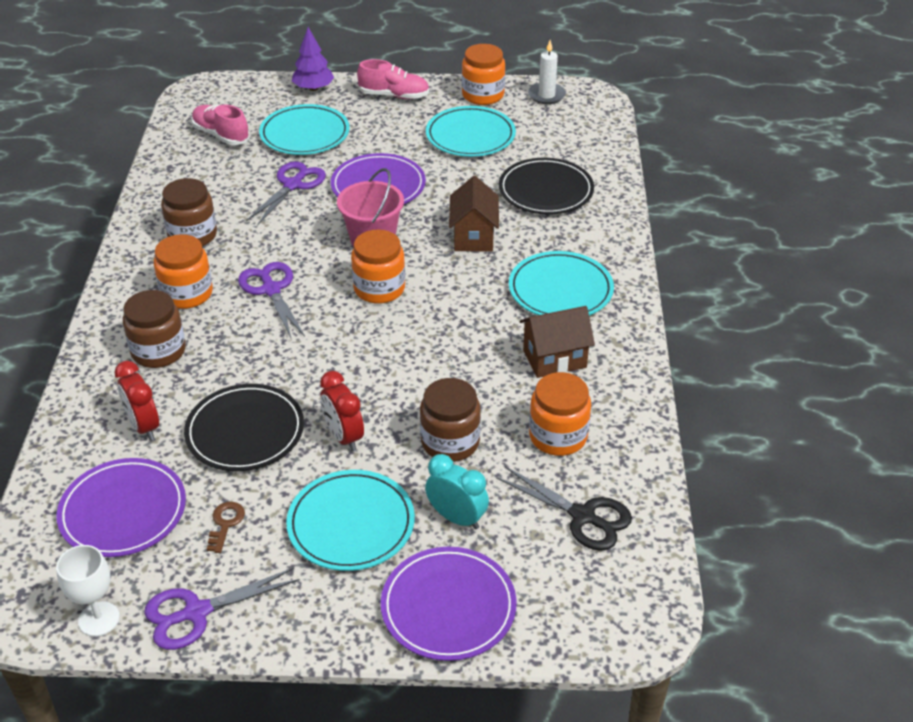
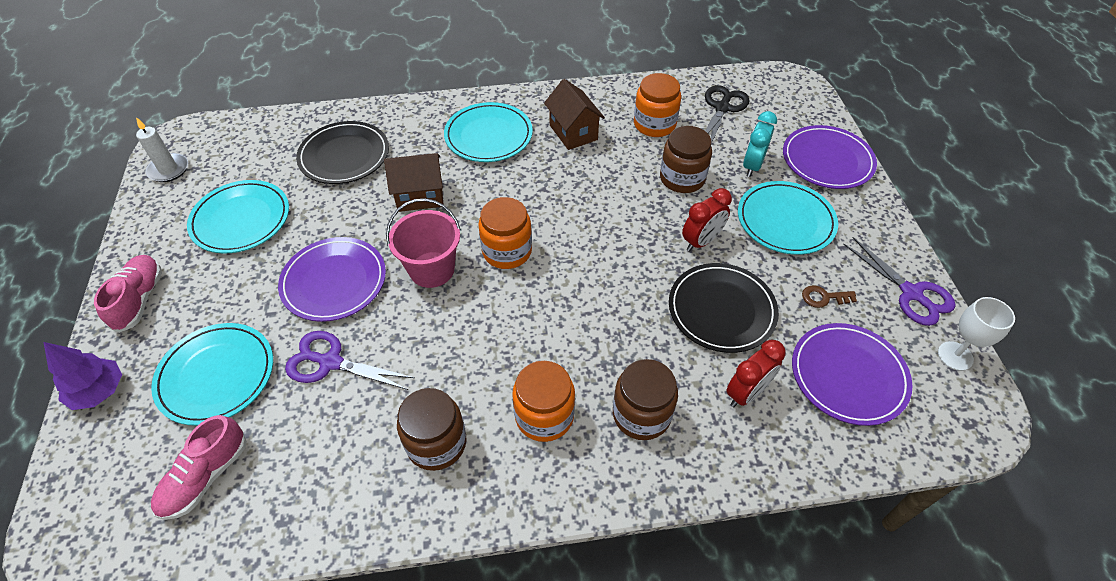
camera: 100 degrees left, 10 degrees up
(271, 290) = (524, 337): purple scissors -> none
(483, 95) = (156, 219): orange jar -> none

